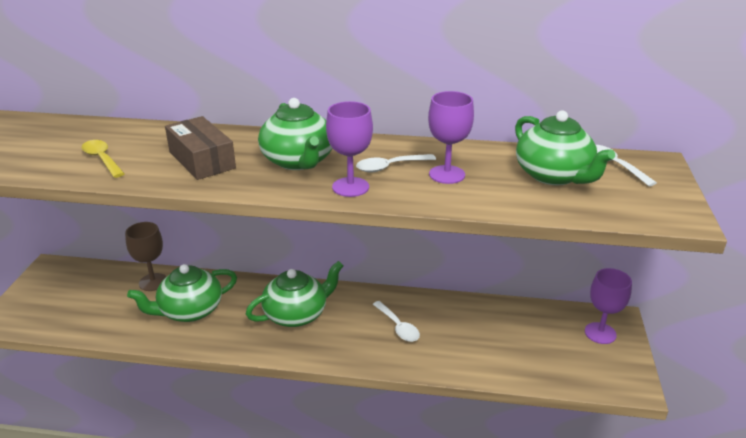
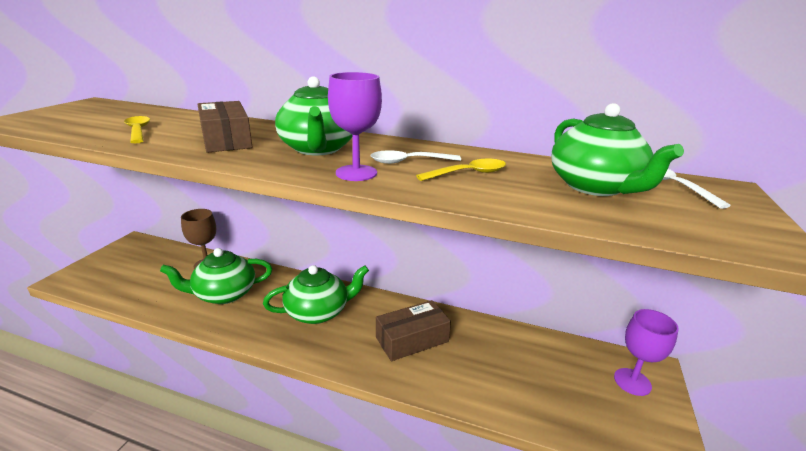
camera: 10 degrees right, 5 degrees down
(398, 327) = (412, 339): white spoon -> brown box
(447, 174) = (468, 174): purple goblet -> yellow spoon

